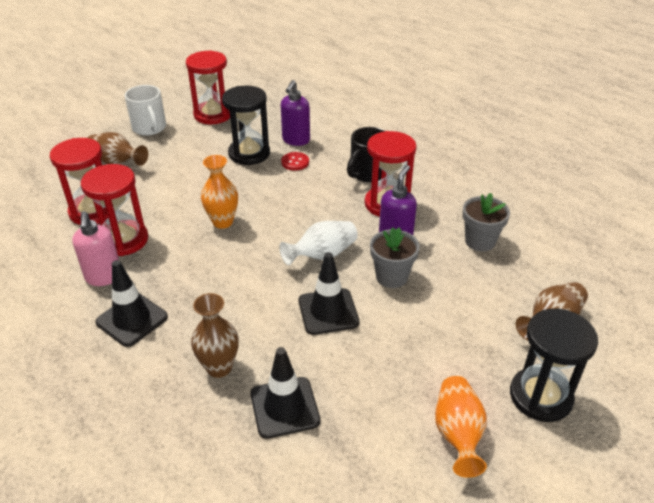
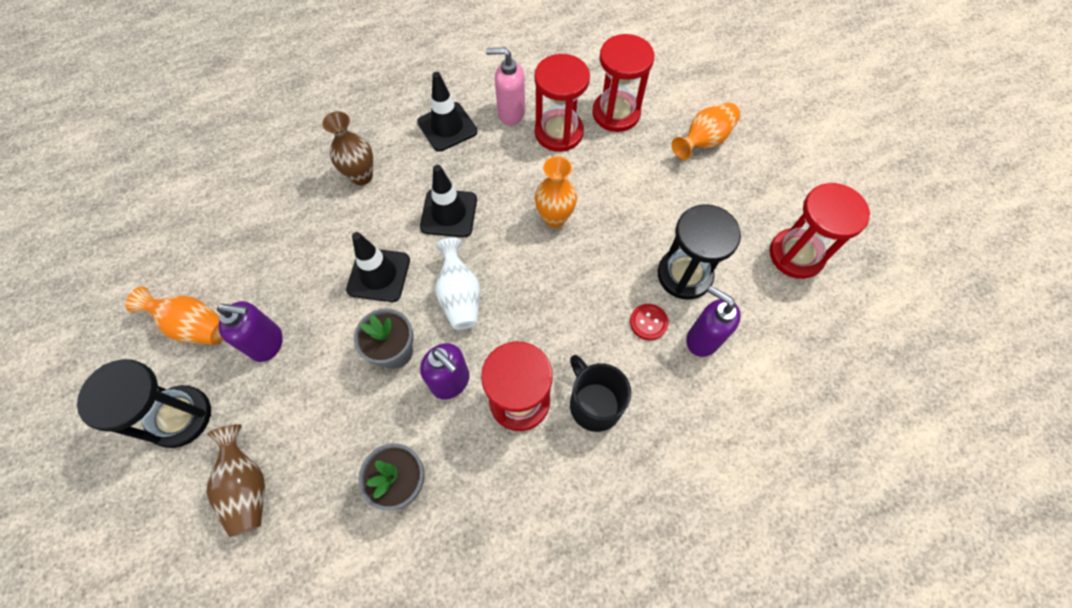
camera: 110 degrees right, 25 degrees up
(117, 162) = (703, 141): brown vase -> orange vase
(149, 128) = (775, 180): white mug -> none
(284, 407) = (296, 210): black traffic cone -> black traffic cone (449, 213)
(437, 363) = (268, 343): none -> purple soap dispenser

